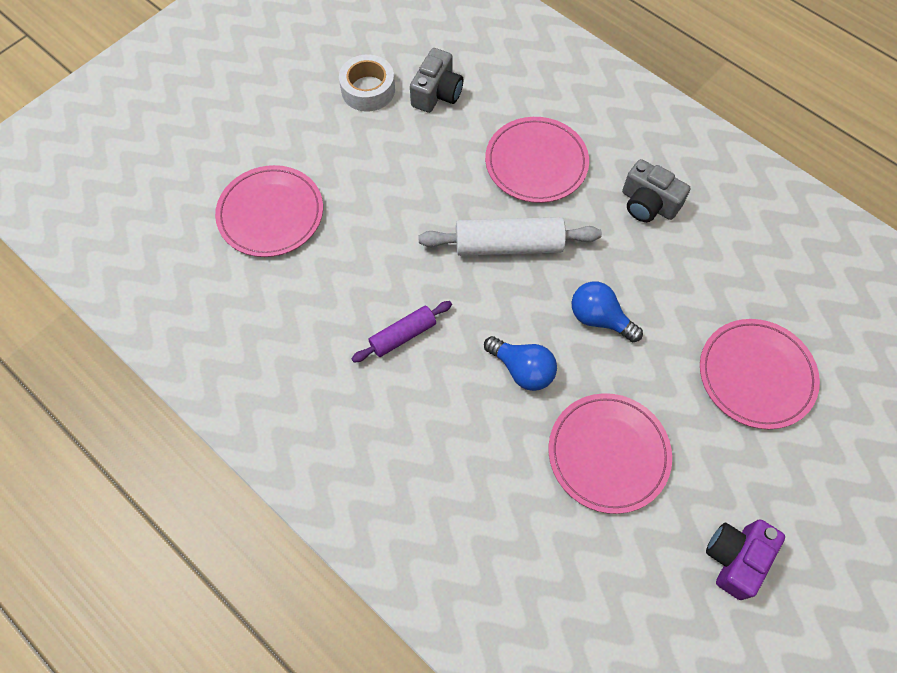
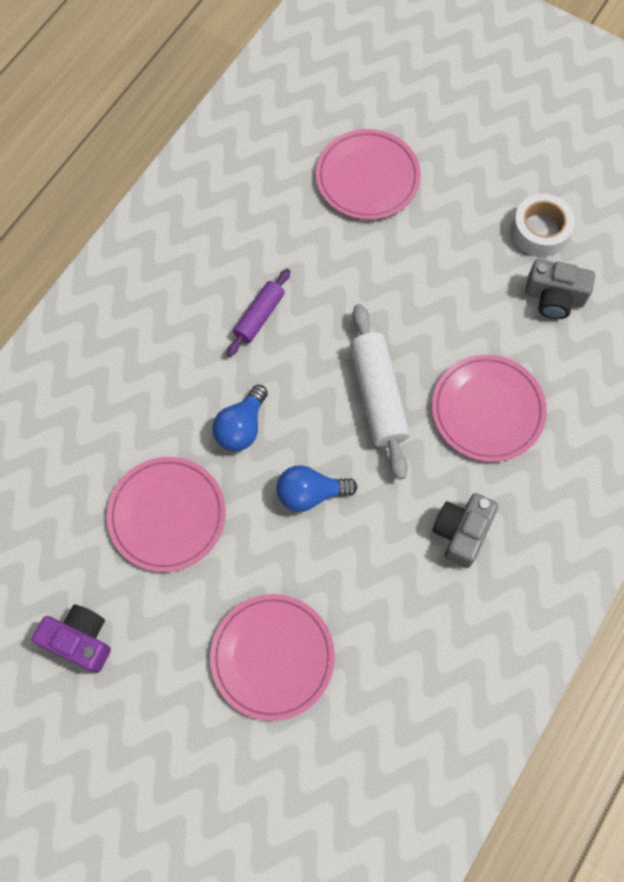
camera: 80 degrees right, 5 degrees up
(403, 335) = (259, 316): purple rolling pin -> purple rolling pin turned 75 degrees clockwise
(599, 318) = (310, 493): blue light bulb -> blue light bulb turned 120 degrees counterclockwise

